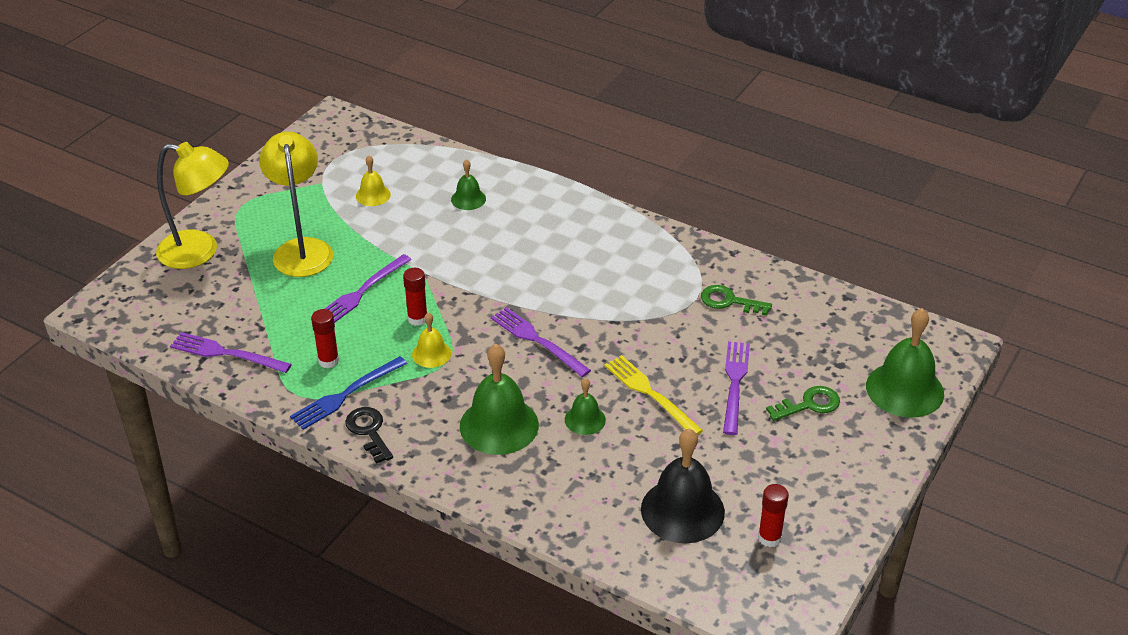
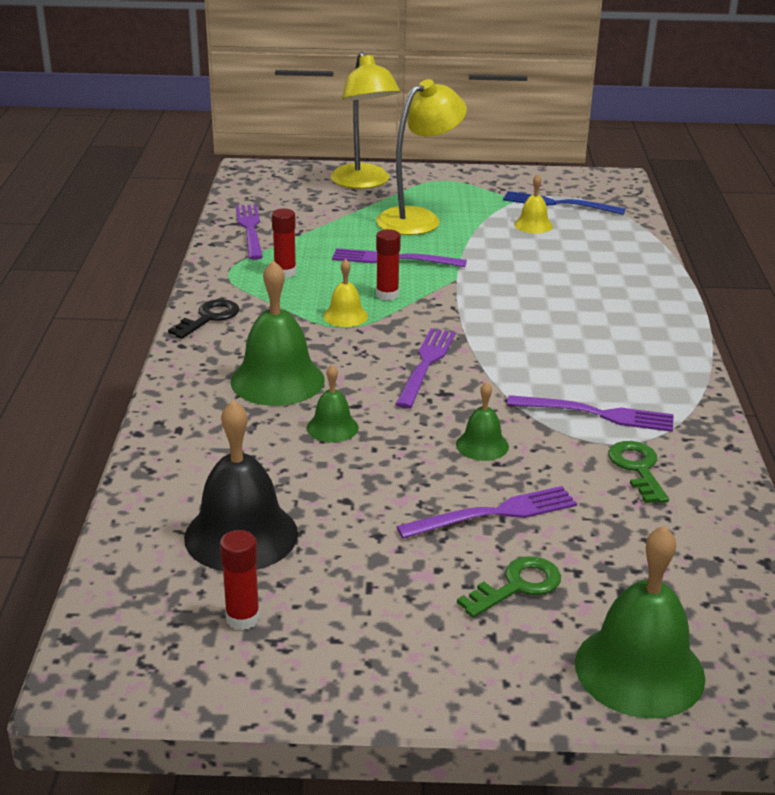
camera: 60 degrees right, 10 degrees down
(346, 395) = (248, 293): blue fork -> blue fork (558, 204)
(468, 199) = (592, 268): green bell -> green bell (482, 445)
(650, 393) = (415, 457): yellow fork -> none
(659, 289) = (597, 414): none -> purple fork
(809, 404) = (517, 586): green key -> green key turned 75 degrees counterclockwise

